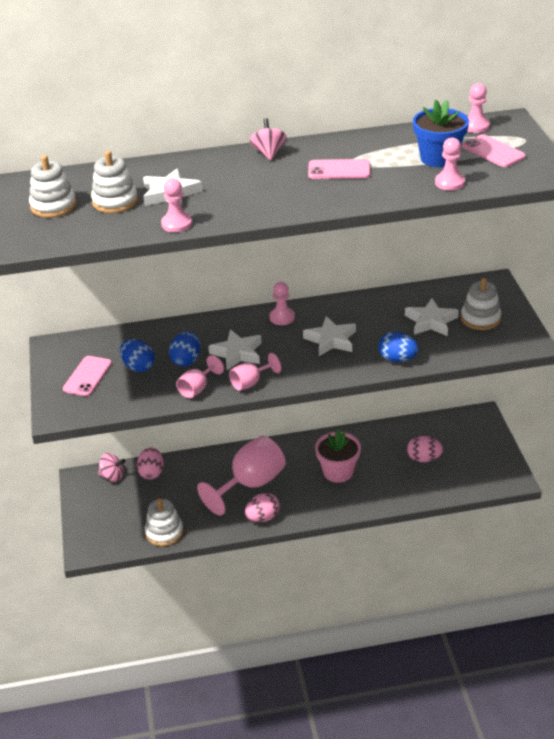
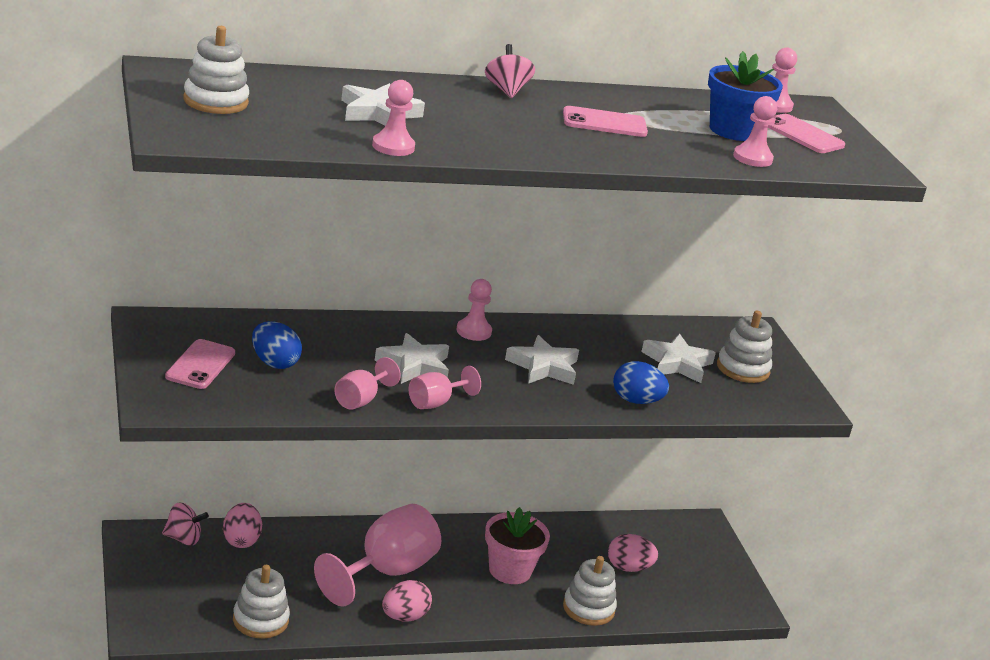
camera: 10 degrees left, 10 degrees down
(115, 201) = (302, 110): white stacking toy -> white stacking toy (588, 608)
(186, 360) = (342, 364): blue egg -> none

